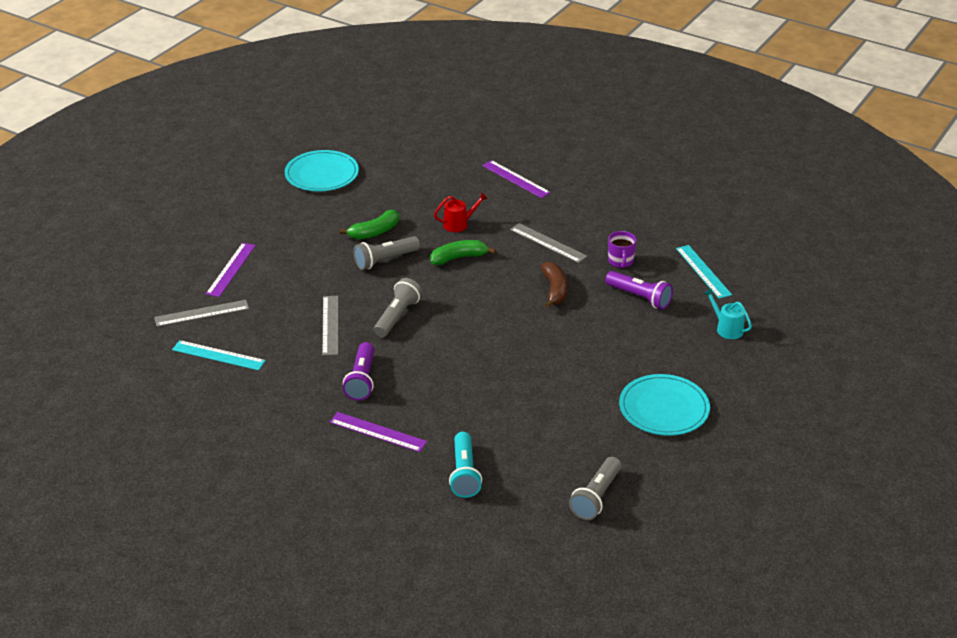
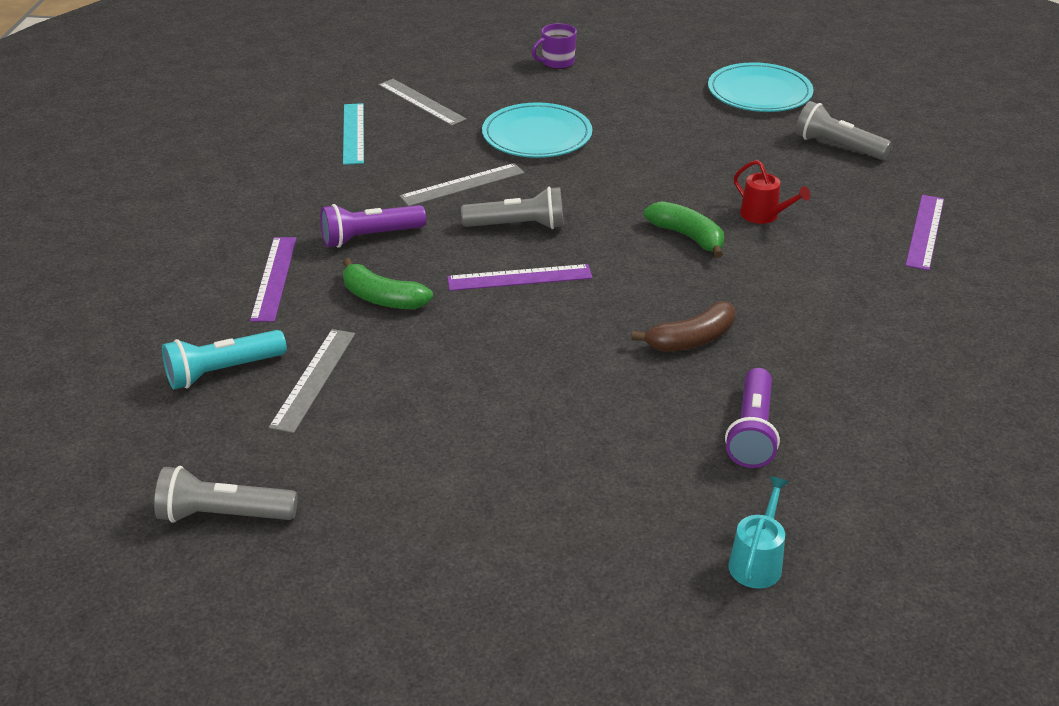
camera: 65 degrees right, 0 degrees up
(231, 269) = (515, 94): purple ruler -> purple ruler (519, 277)
(374, 232) = (679, 160): green banana -> green banana (382, 298)
(385, 260) = (628, 184): grey flashlight -> grey flashlight (837, 146)
(548, 243) = (801, 302): grey ruler -> grey ruler (313, 379)
(620, 261) = (827, 386): purple mug -> purple mug (557, 62)
(664, 408) = (481, 536): turquoise plate -> turquoise plate (537, 135)
(703, 271) = (895, 489): turquoise ruler -> none

